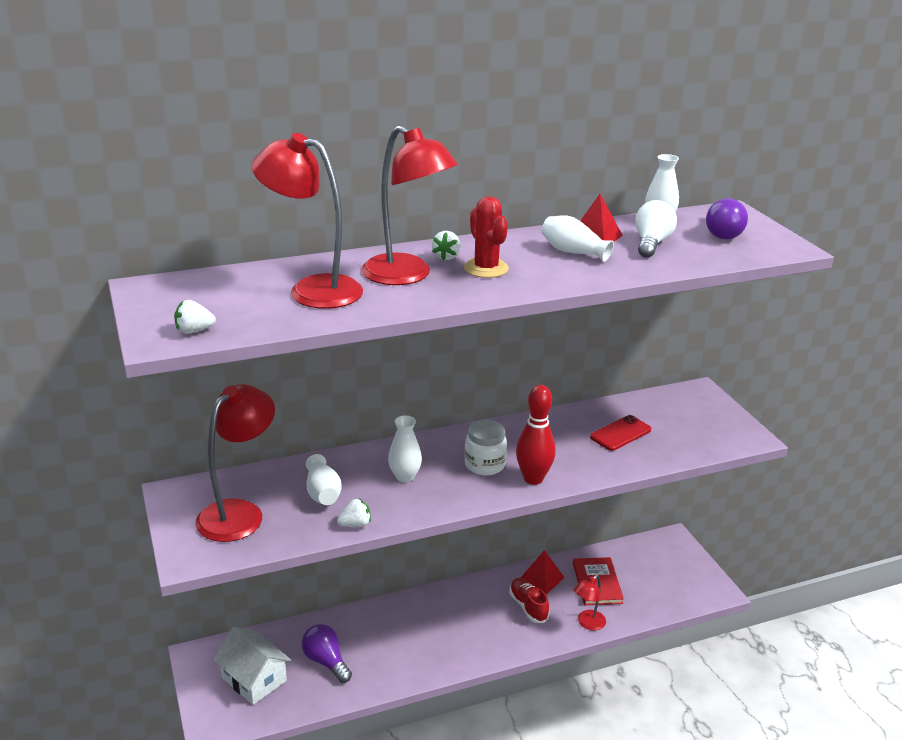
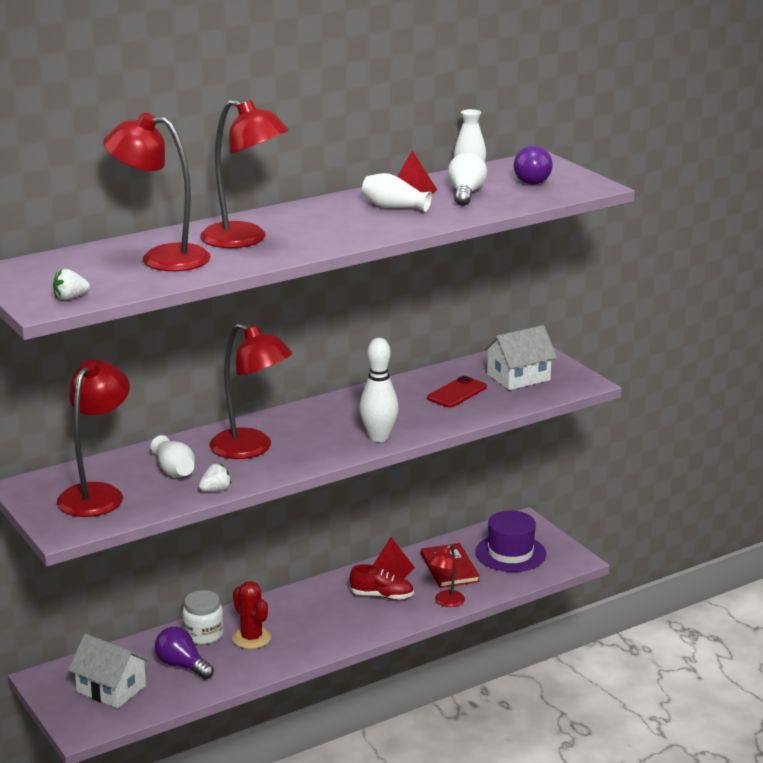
camera: 10 degrees left, 5 degrees down
(404, 476) = (251, 449): white vase -> red lamp
(446, 257) = (276, 221): white strawberry -> none
(484, 465) = (328, 432): white jar -> white jar (203, 634)
(486, 268) = (316, 227): red cactus -> red cactus (251, 638)
(528, 606) = (382, 596): red shoe -> red shoe turned 135 degrees clockwise
(533, 479) = (379, 437): red bowling pin -> white bowling pin
(657, 574) = (510, 553): none -> purple hat
(684, 422) = (518, 377): none -> white house

